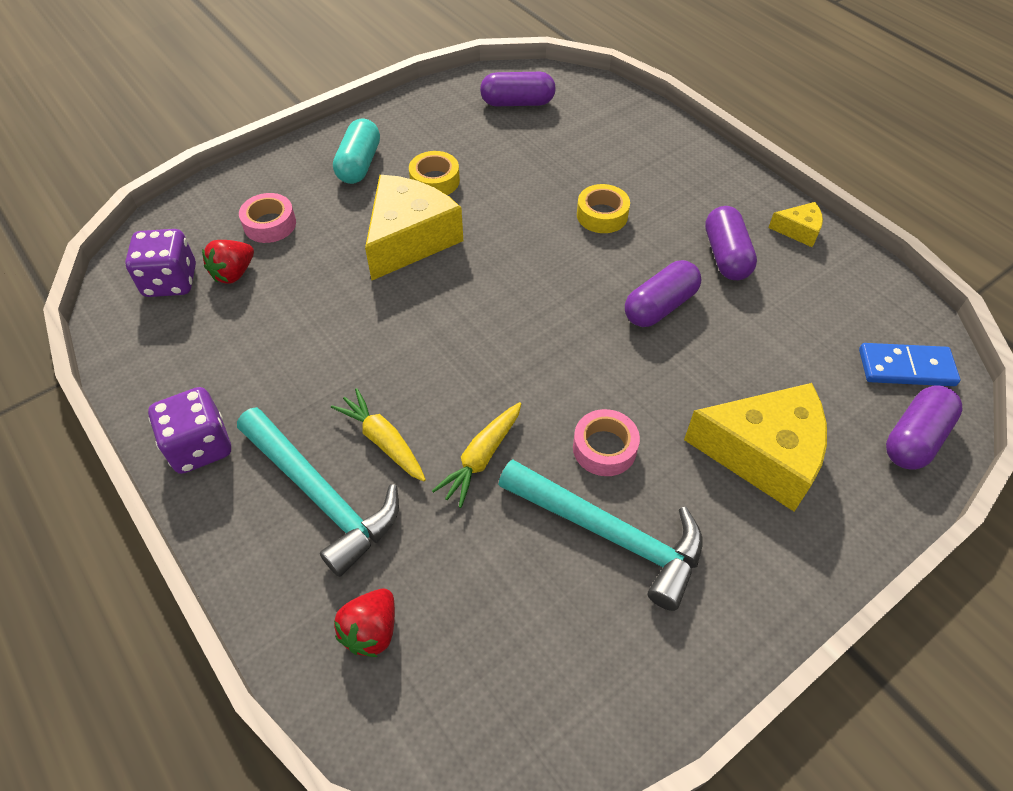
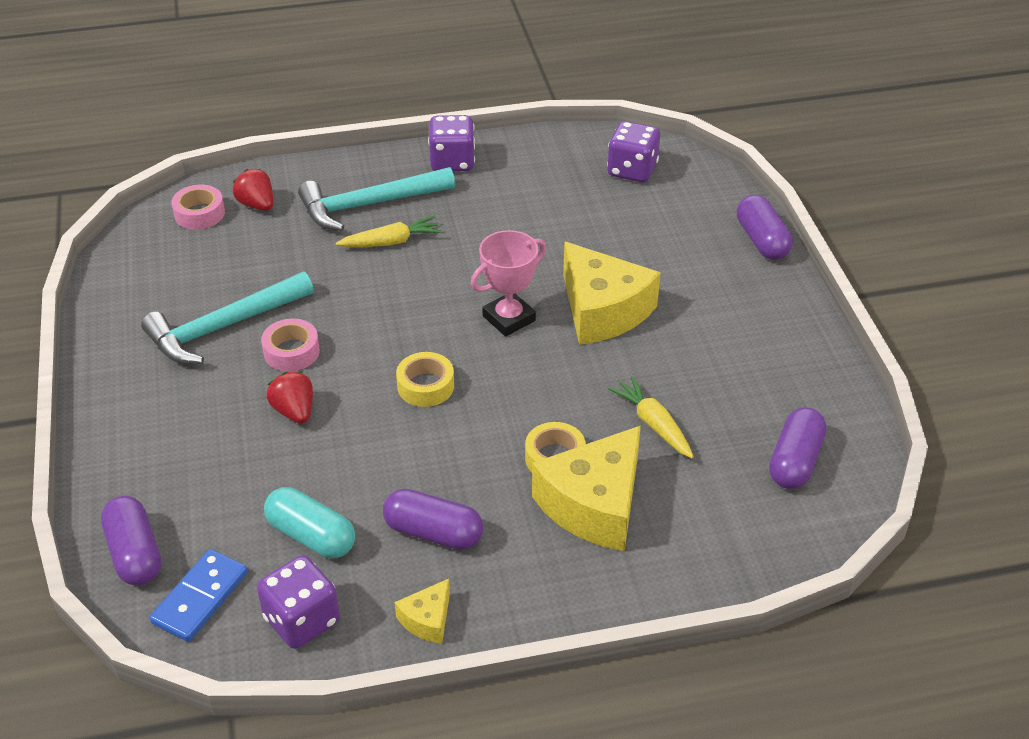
camera: 115 degrees right, 10 degrees down
(234, 273) = (621, 202): red strawberry -> red strawberry (294, 411)
(270, 224) = (674, 232): pink tape -> pink tape (199, 214)
(359, 164) = (736, 305): turquoise capsule -> turquoise capsule (311, 536)
(435, 181) = (681, 350): yellow tape -> yellow tape (425, 386)
(455, 297) = (509, 318): none -> pink trophy
(481, 458) = (337, 285): yellow carrot -> yellow carrot (653, 424)
(660, 306) = (404, 448): purple capsule -> purple capsule (762, 240)
(763, 454) = (208, 442): yellow cheese -> yellow cheese (594, 504)
(863, 296) = (302, 620): none -> purple dice

